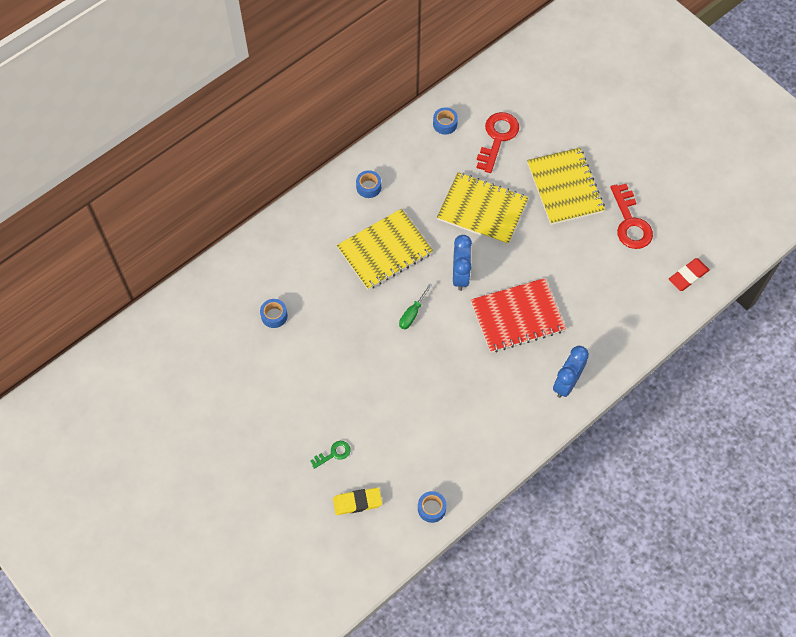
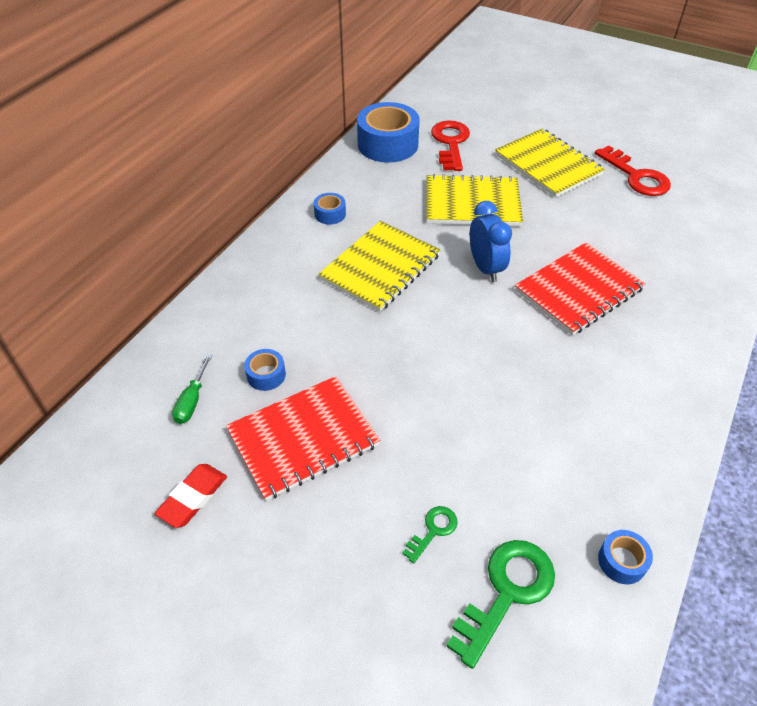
camera: 20 degrees left, 15 degrees down
(281, 369) = (303, 438): none -> red notebook
(357, 502) = (506, 592): yellow eraser -> green key
(412, 313) = (450, 321): green screwdriver -> green screwdriver (192, 400)
(445, 124) = (388, 144): blue tape -> blue tape, size x2.16
(566, 383) = (685, 341): blue clock -> none
(688, 276) = (731, 205): red eraser -> red eraser (193, 497)

